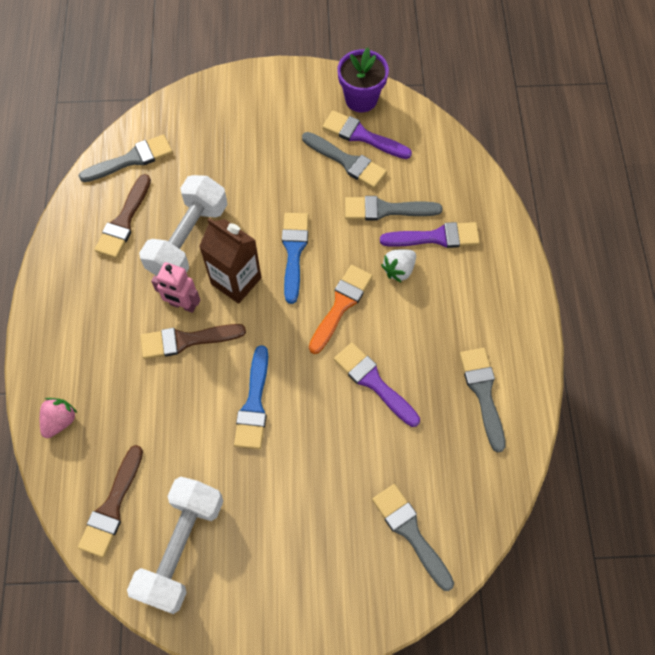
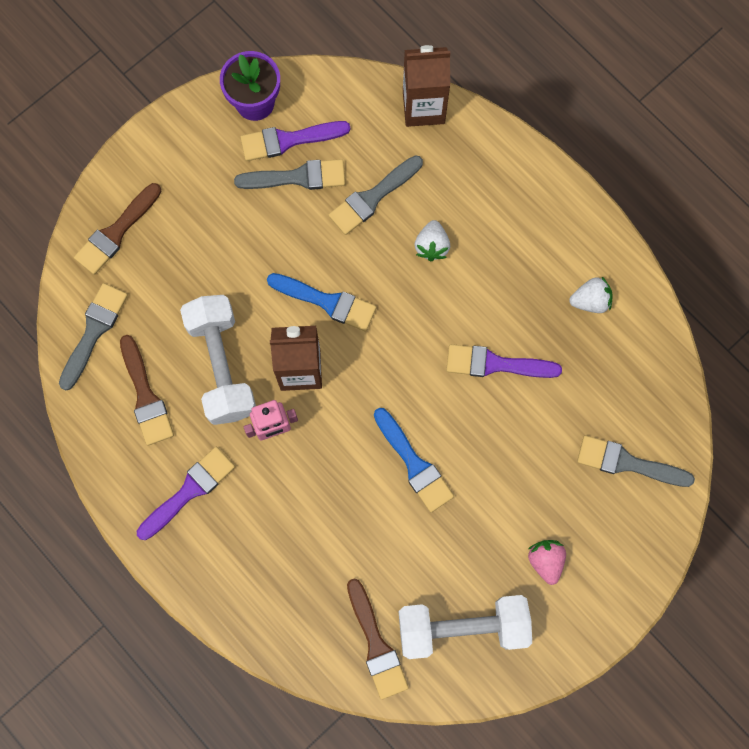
camera: 40 degrees left, 10 degrees up
(60, 421) = (264, 615): pink strawberry -> pink strawberry (545, 561)
(181, 547) = (462, 627): white dumbbell -> white dumbbell turned 75 degrees counterclockwise
(186, 340) = (306, 457): brown brush -> brown brush (116, 232)
(294, 252) = (327, 302): blue brush -> blue brush turned 150 degrees clockwise
(341, 305) = (410, 318): orange brush -> none
(435, 237) = (437, 190): purple brush -> purple brush (189, 491)
(473, 179) = (423, 107): none -> brown carton
(483, 393) = (590, 301): grey brush -> white strawberry

